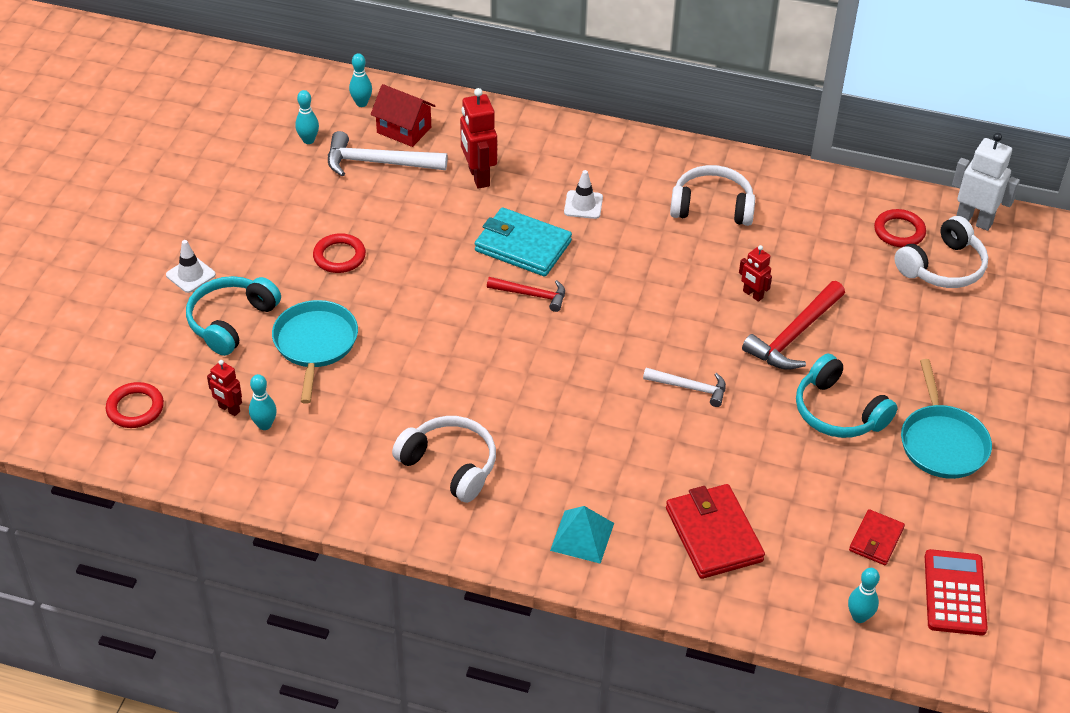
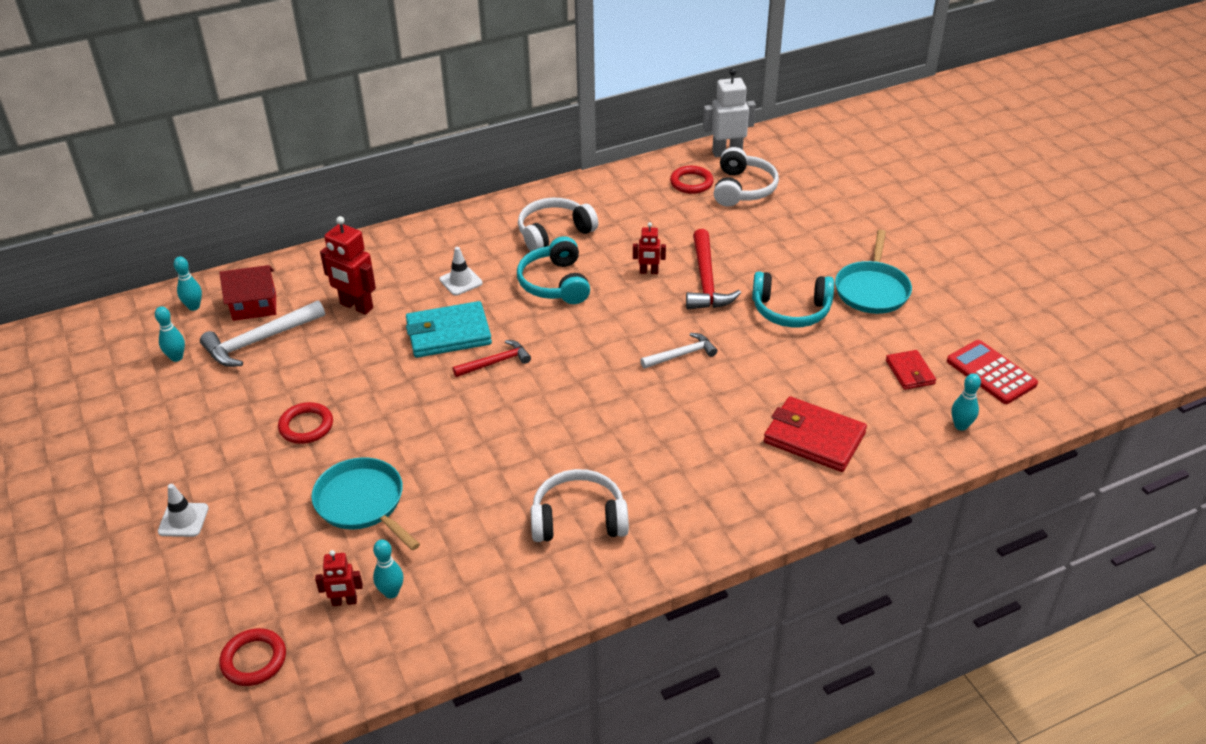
camera: 40 degrees left, 5 degrees down
(231, 321) = (265, 532): turquoise headphones -> turquoise headphones (555, 283)
(582, 536) = (733, 501): turquoise pyramid -> none
(942, 443) = (872, 290): turquoise pan -> turquoise pan turned 60 degrees clockwise

